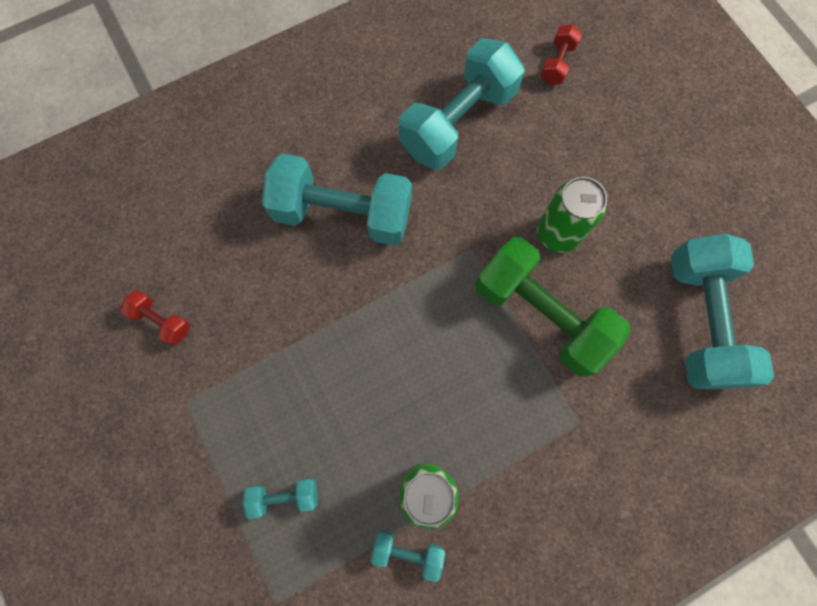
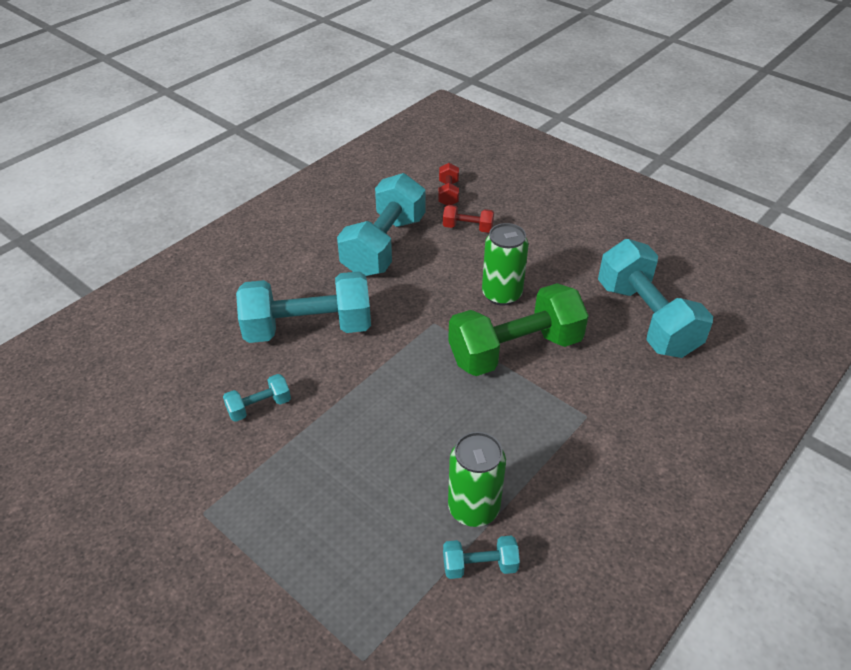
camera: 20 degrees left, 30 degrees down
(162, 321) = (157, 454): red dumbbell -> red dumbbell (467, 228)
(285, 496) = (336, 559): turquoise dumbbell -> turquoise dumbbell (259, 407)
(541, 314) = (515, 350): green dumbbell -> green dumbbell turned 45 degrees counterclockwise

